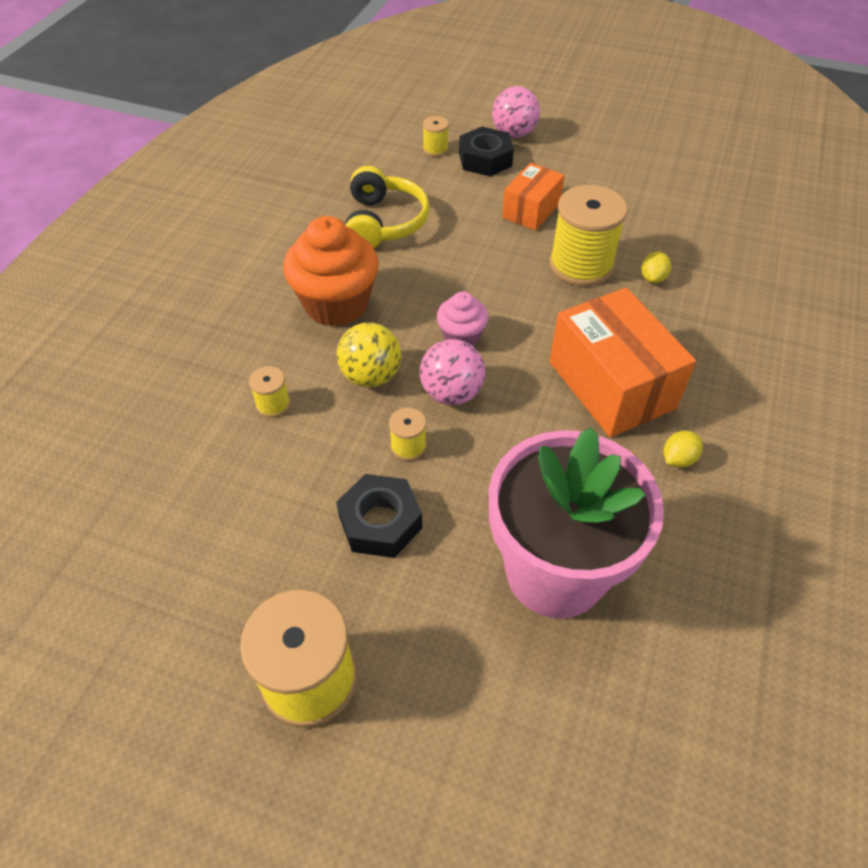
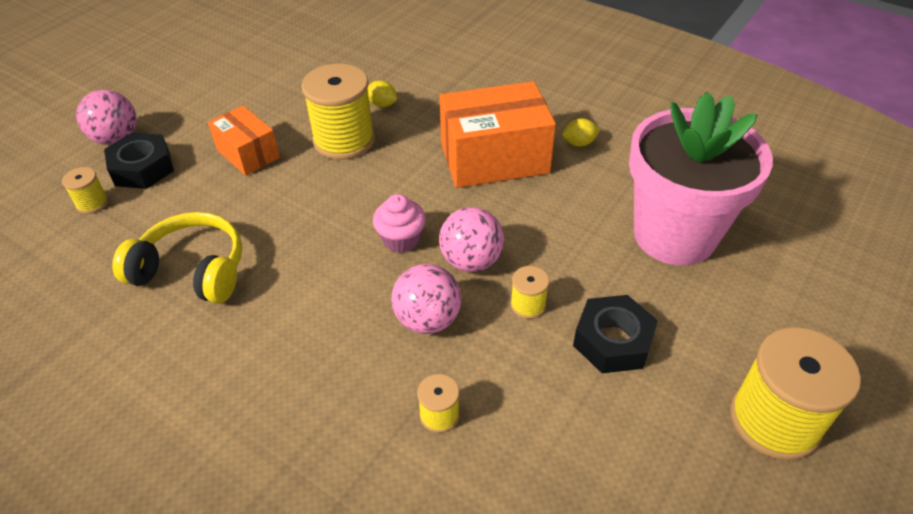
camera: 75 degrees left, 5 degrees down
(336, 304) = (306, 334): orange cupcake -> none
(371, 376) = (427, 319): yellow ball -> pink ball
(678, 459) = (579, 143): yellow lemon -> yellow lemon turned 75 degrees counterclockwise

